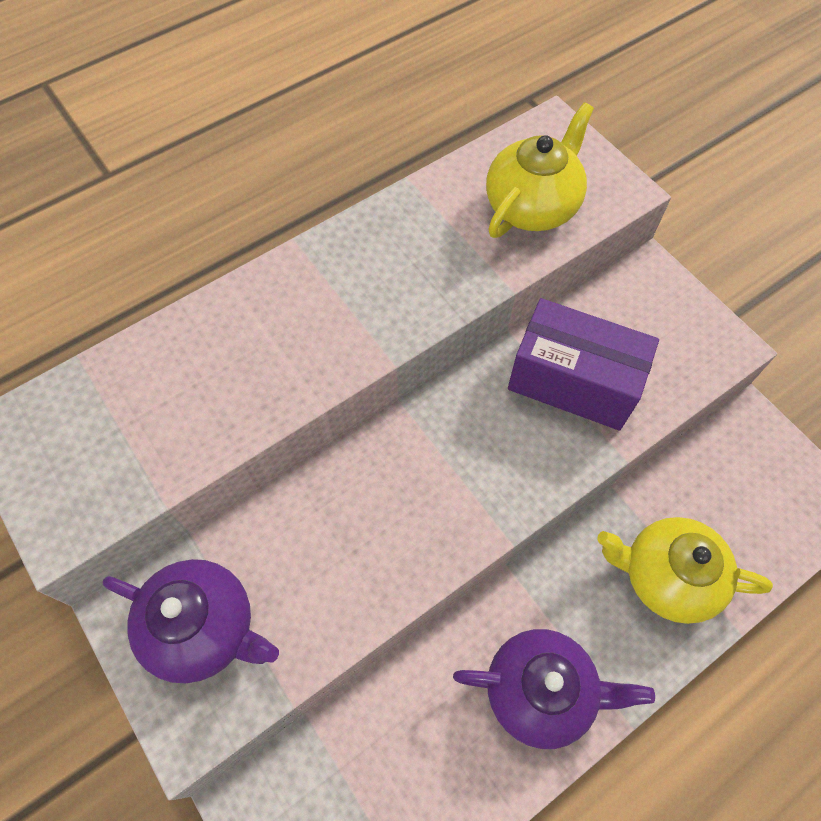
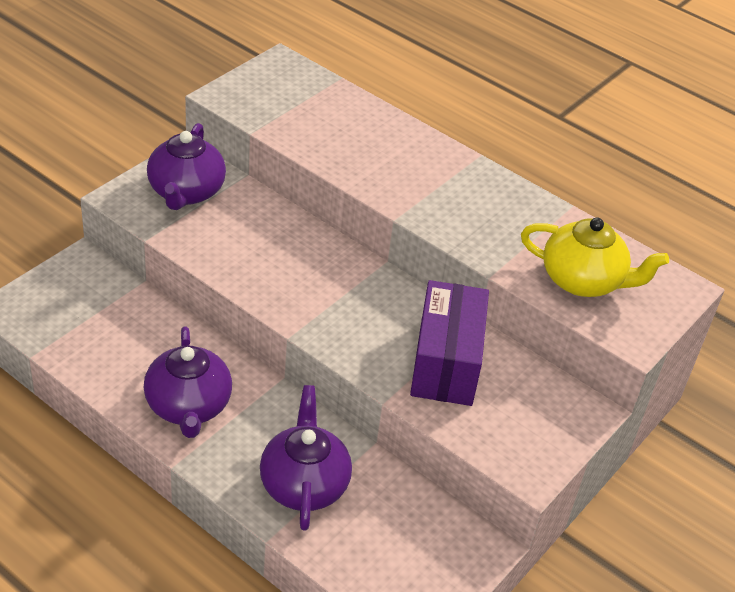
camera: 70 degrees right, 20 degrees down
(667, 576) = (304, 484): yellow teapot -> purple teapot

